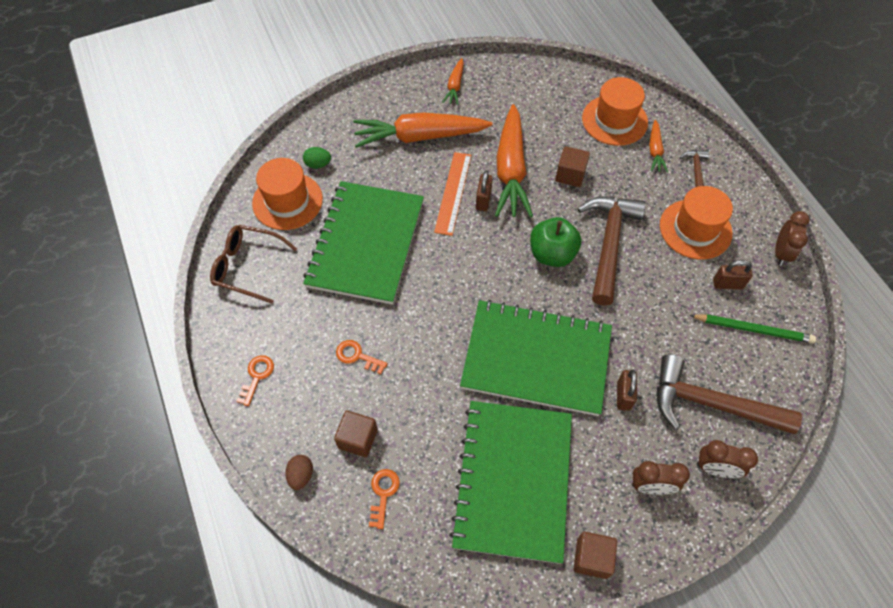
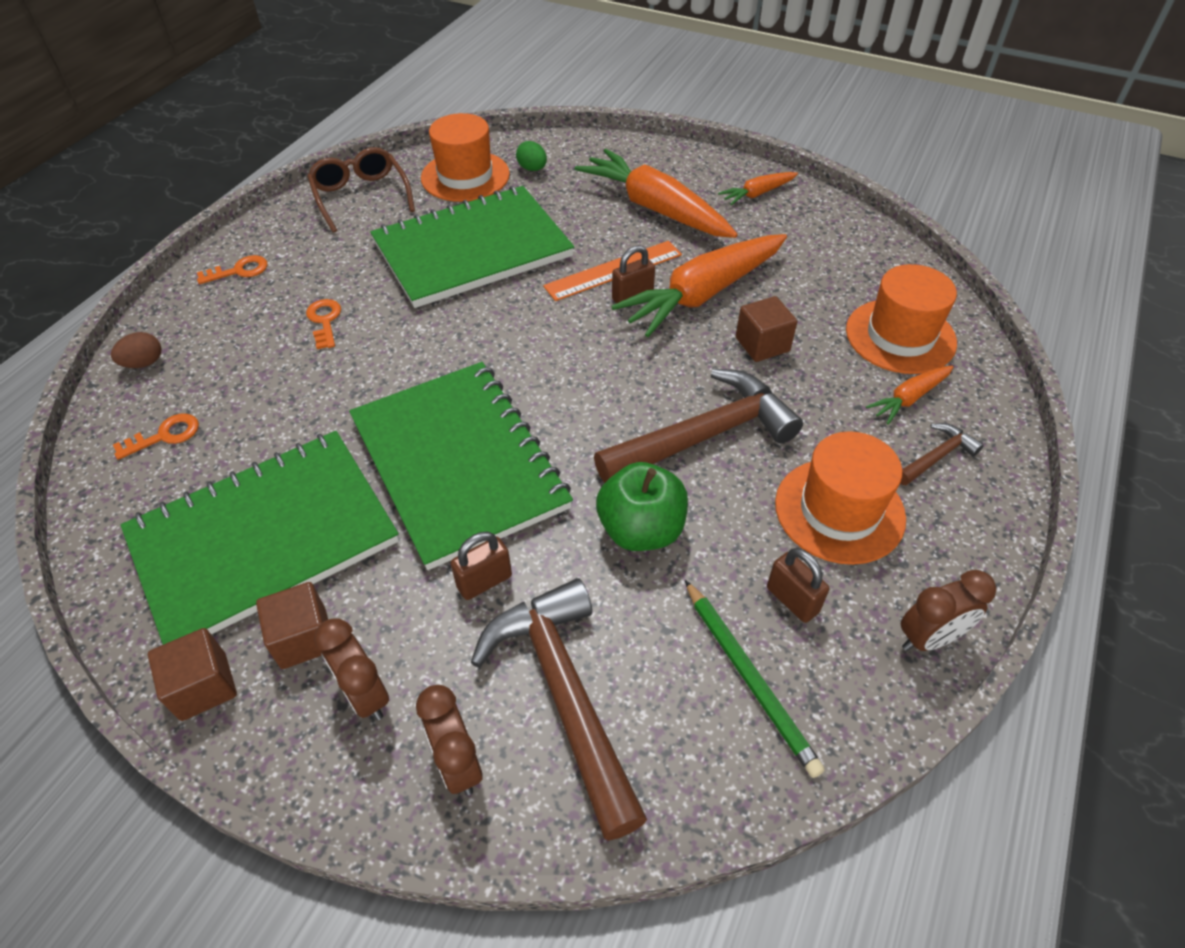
camera: 50 degrees right, 10 degrees down
(358, 439) = (220, 378): brown cube -> brown cube (303, 638)
(552, 254) = (626, 393): green apple -> green apple (641, 530)

